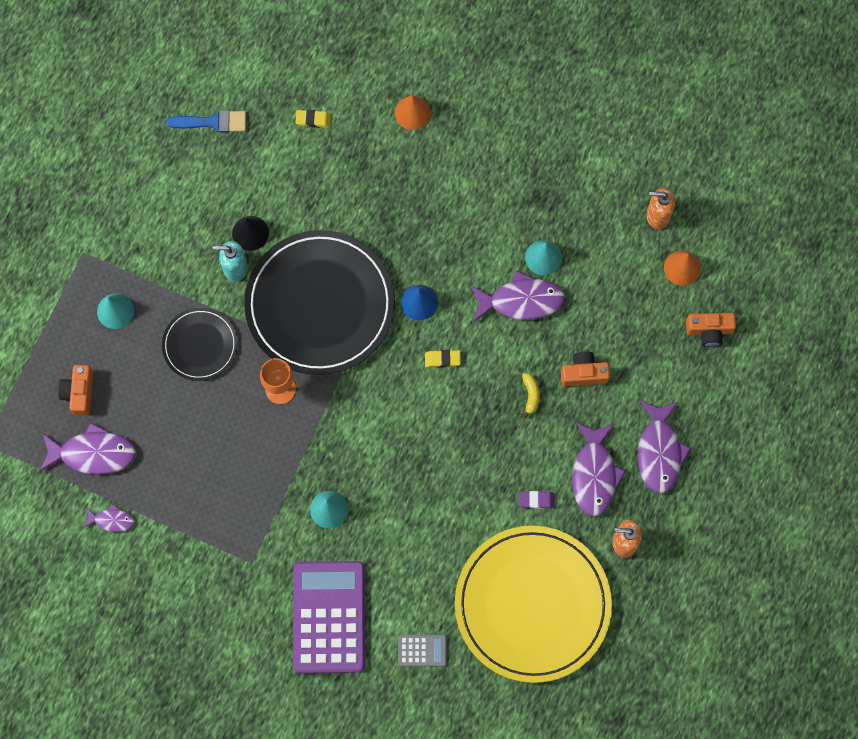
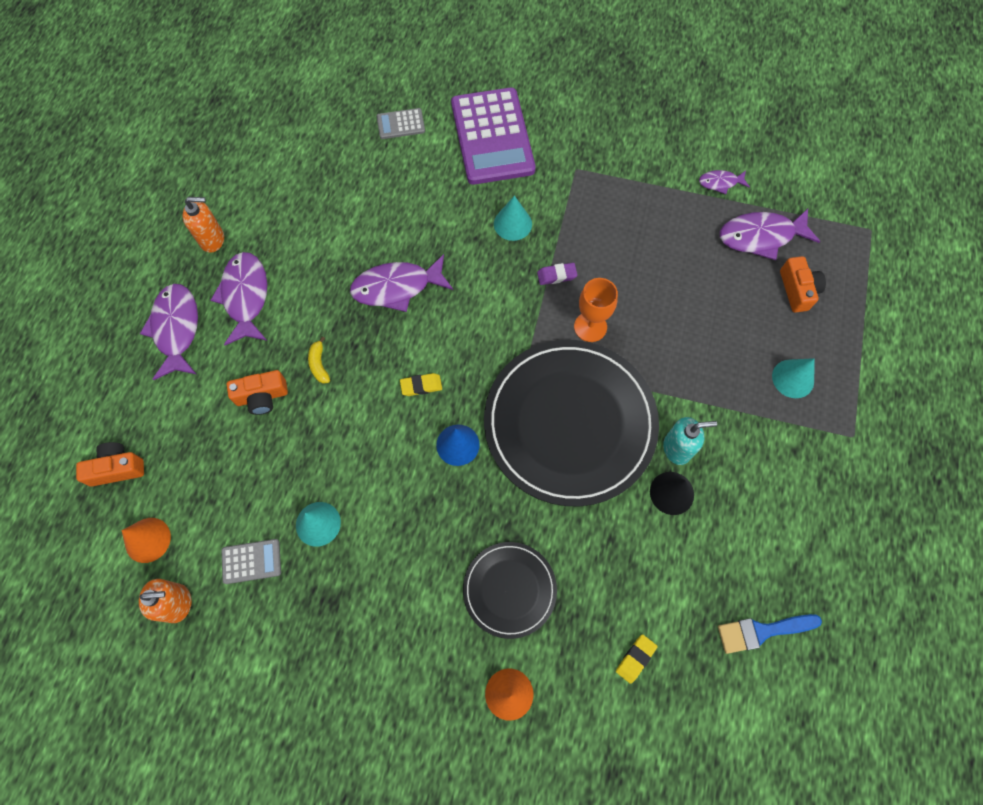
camera: 170 degrees right, 5 degrees down
(200, 345) = (689, 357): black plate -> black plate (509, 589)
(313, 120) = (635, 658): yellow eraser -> yellow eraser turned 45 degrees counterclockwise
(521, 301) = (339, 466): purple fish -> purple fish (396, 287)
(532, 604) = (301, 174): yellow plate -> none
(536, 500) = (304, 263): purple eraser -> purple eraser (556, 275)
(598, 237) = (251, 561): none -> grey calculator

